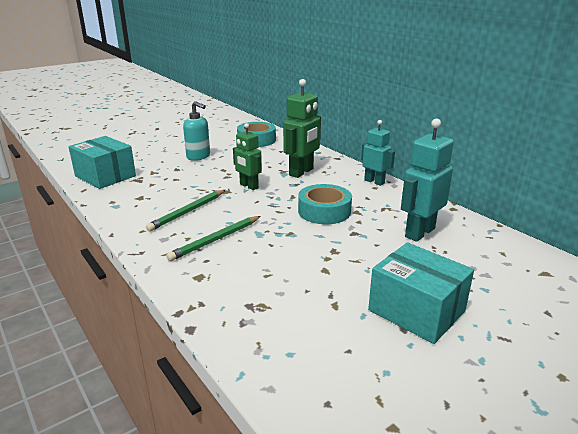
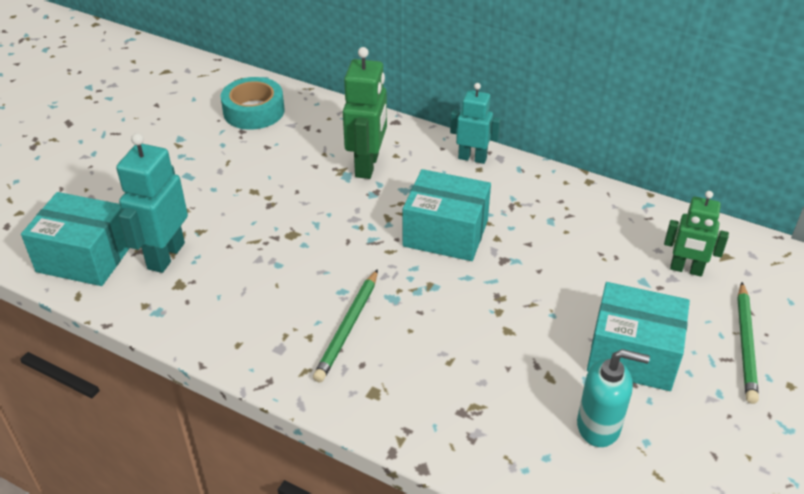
camera: 25 degrees left, 15 degrees up
(188, 212) = (271, 290): green pencil -> green pencil (745, 344)
(198, 156) = (194, 173): turquoise soap dispenser -> turquoise soap dispenser (599, 426)
(248, 186) = (316, 215): green robot -> green robot (686, 269)
(324, 211) = (445, 233): turquoise tape -> turquoise box
(419, 232) = (574, 235): turquoise robot -> turquoise robot (165, 256)

